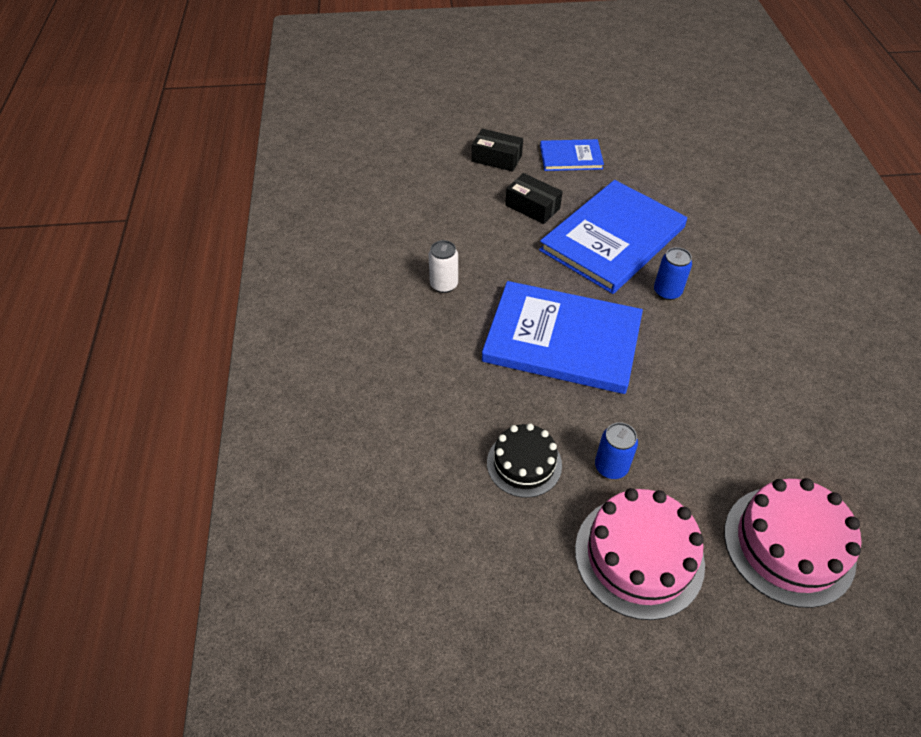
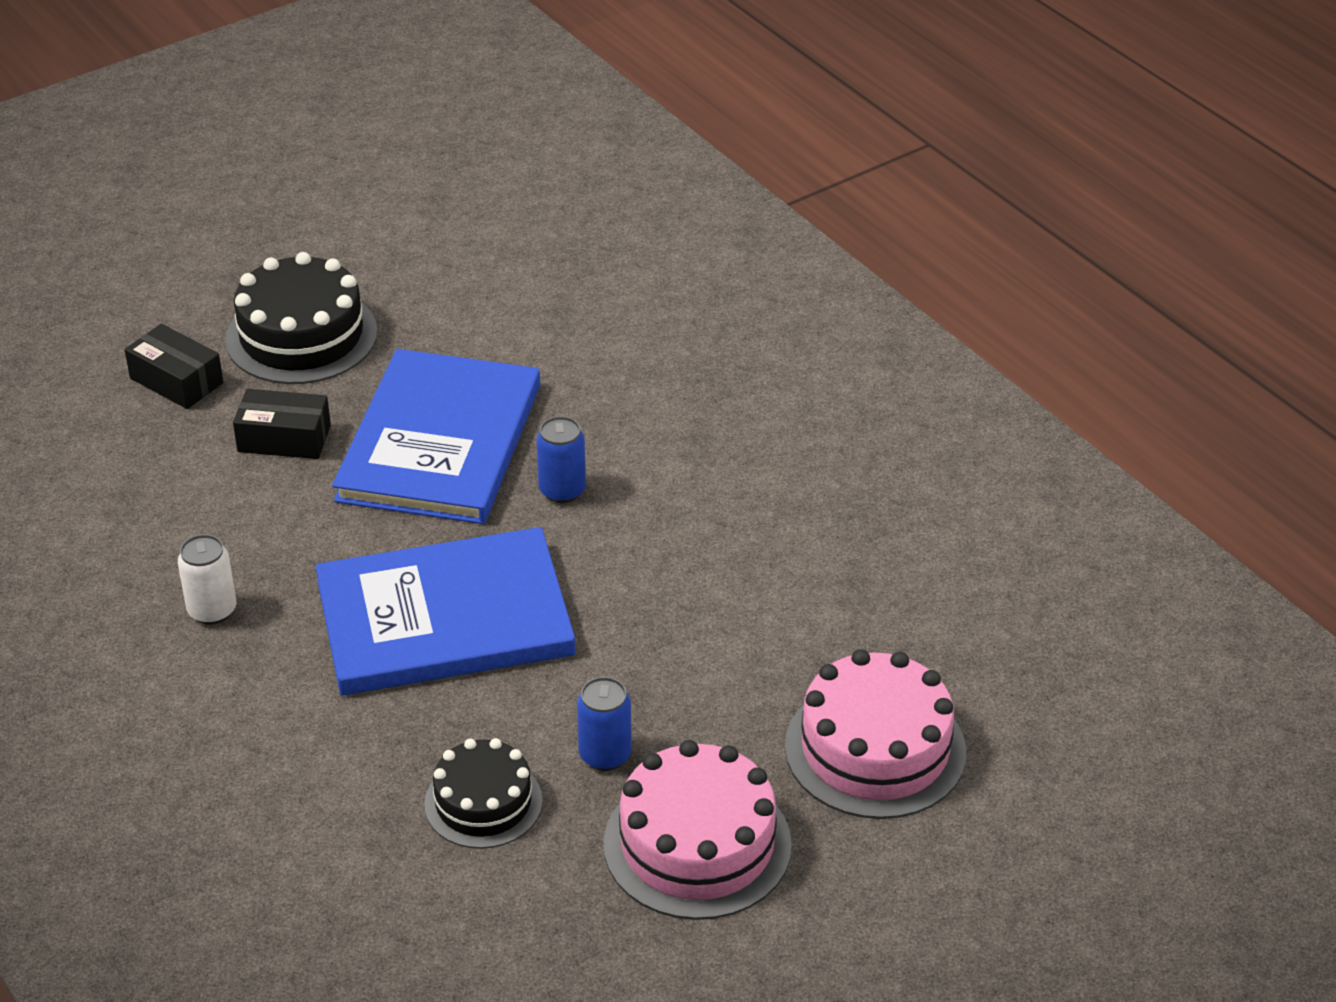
camera: 30 degrees left, 10 degrees down
(496, 158) = (176, 380): black box -> black box turned 45 degrees clockwise
(571, 157) = (301, 336): blue book -> black cake

